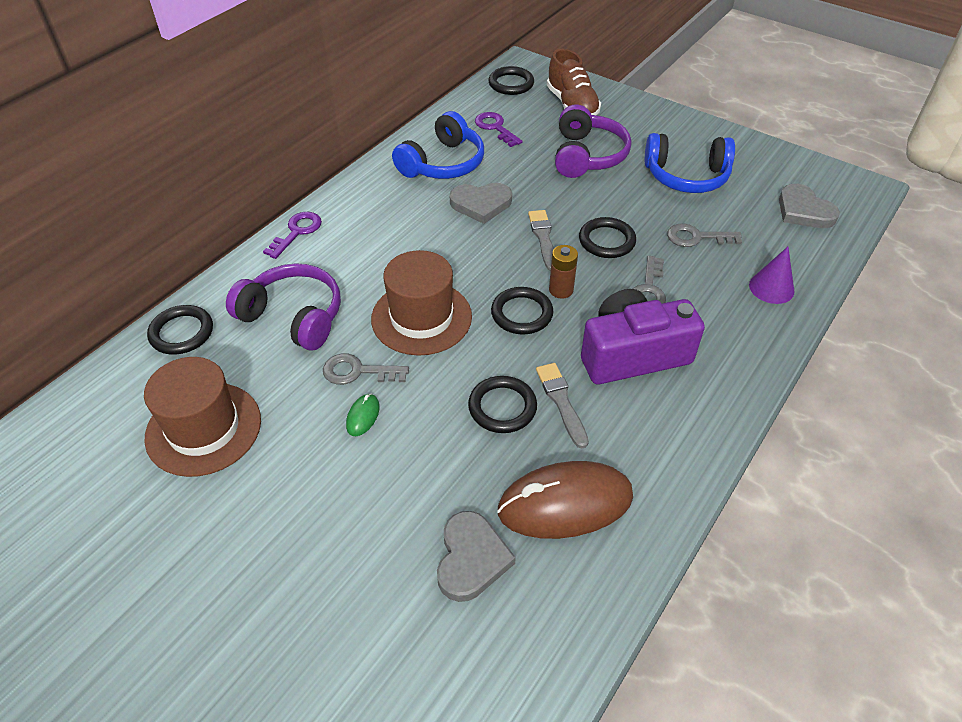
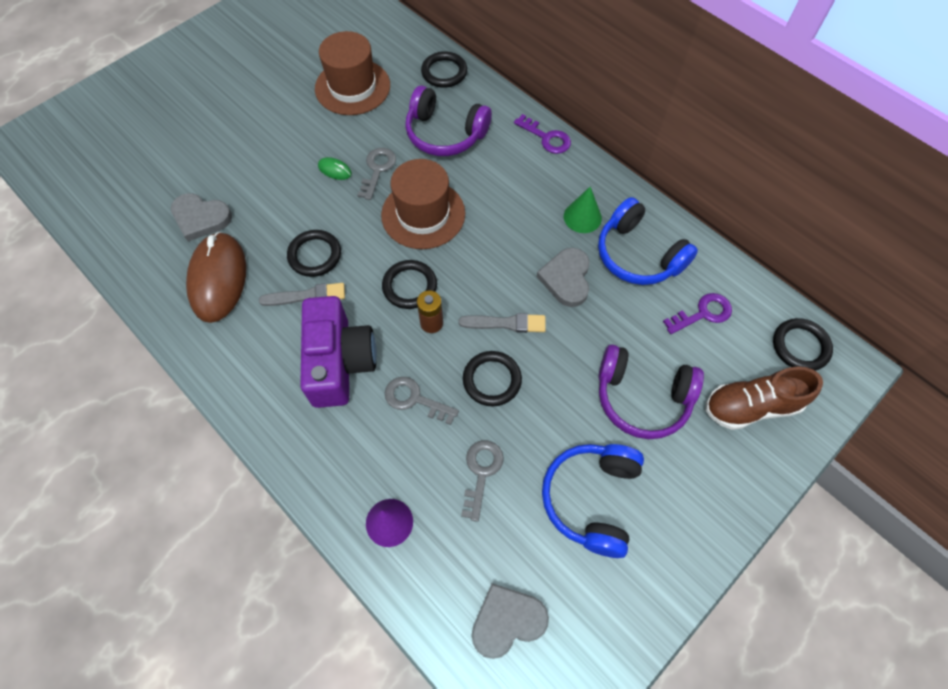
camera: 100 degrees right, 15 degrees up
(293, 316) = (445, 134): purple headphones -> purple headphones turned 75 degrees clockwise
(404, 199) = (582, 217): none -> green cone

